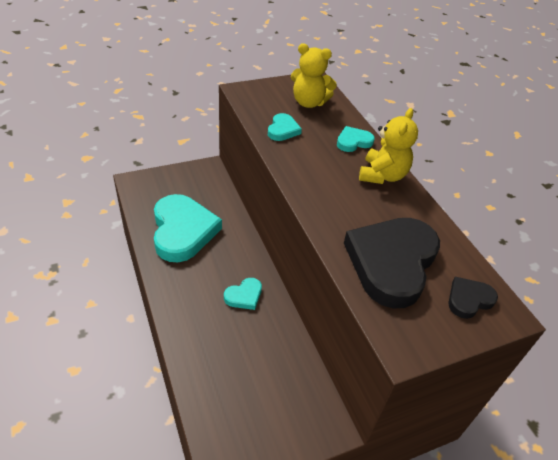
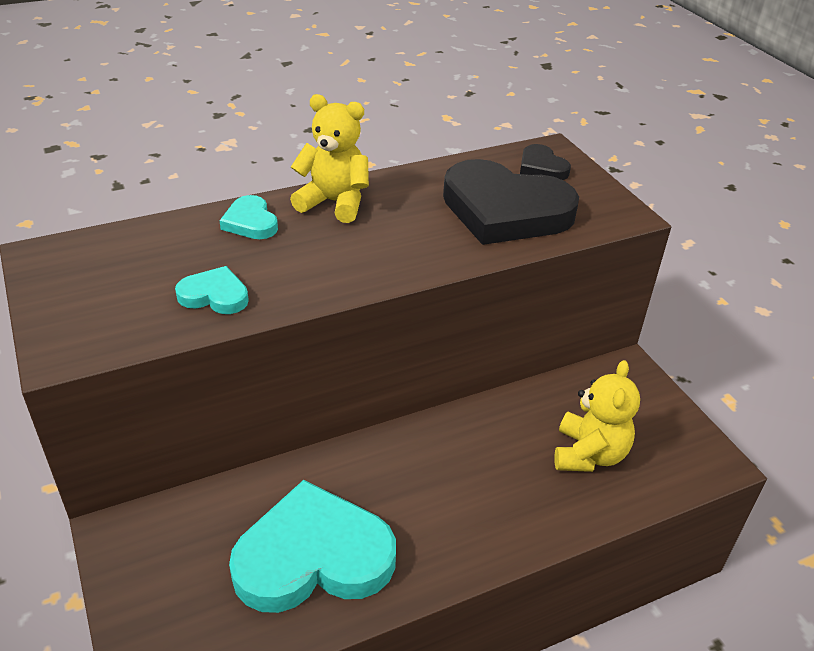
camera: 90 degrees left, 5 degrees down
(244, 296) = (454, 455): turquoise heart -> none
(309, 102) = (125, 263): yellow teddy bear -> yellow teddy bear (589, 454)

